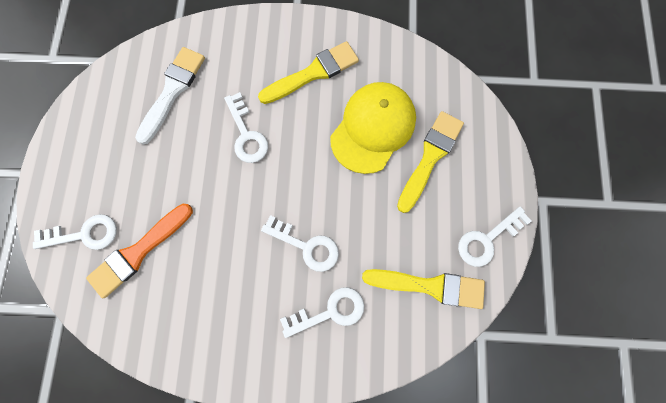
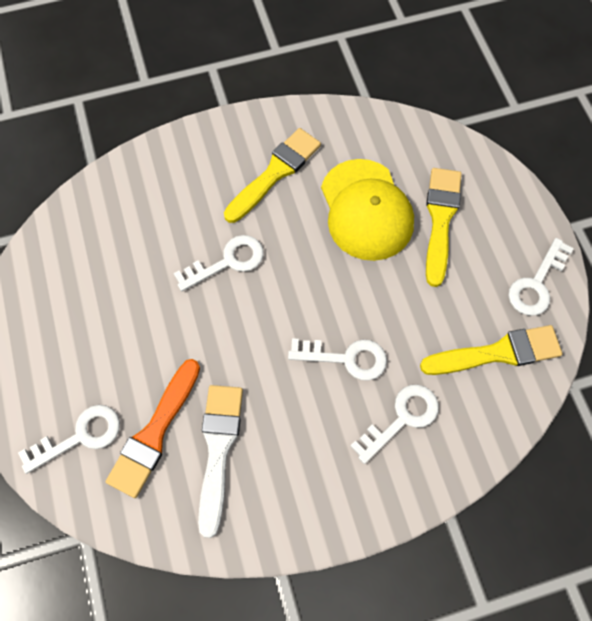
camera: 20 degrees left, 10 degrees down
(172, 91) = (120, 243): white brush -> white brush (218, 449)
(246, 134) = (227, 262): white key -> white key turned 75 degrees counterclockwise
(373, 128) = (366, 210): yellow cap -> yellow cap turned 150 degrees clockwise

